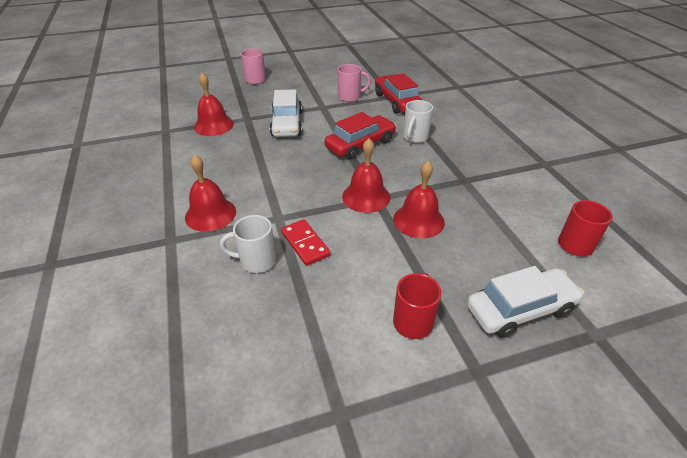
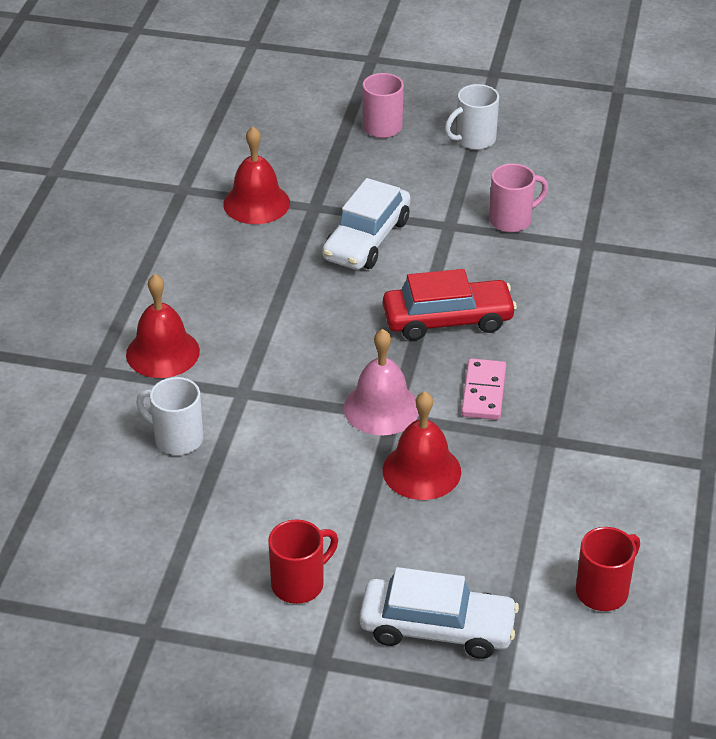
camera: 30 degrees right, 0 degrees up
(305, 244) = (249, 441): red domino -> none
(350, 97) = (512, 220): pink mug -> pink mug turned 45 degrees counterclockwise
(366, 196) = (381, 408): red bell -> pink bell
(397, 102) = (583, 258): red car -> none
(410, 170) = (483, 392): none -> pink domino
(415, 137) = (545, 339): white mug -> white mug (474, 140)

